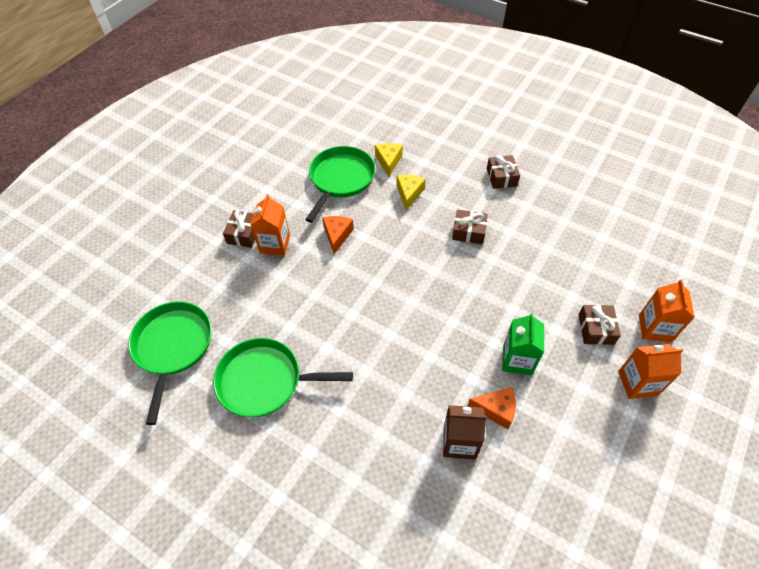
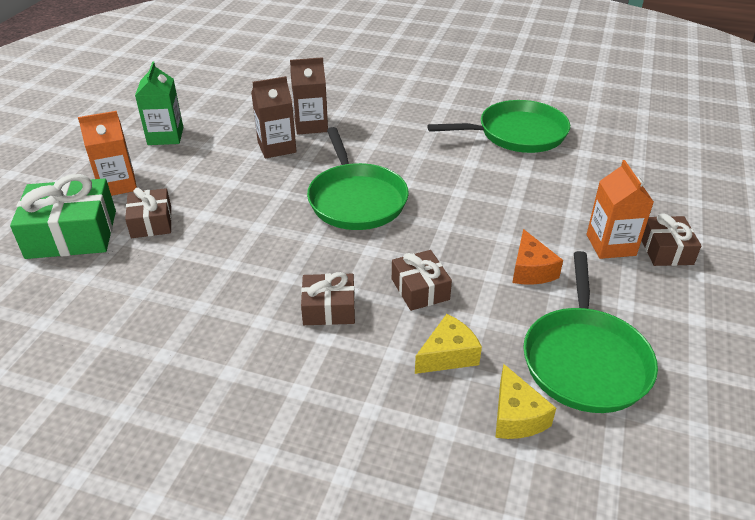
camera: 165 degrees right, 15 degrees down
(173, 347) = (632, 141): green pan -> green pan (356, 199)
(409, 194) = (448, 355): yellow cheese -> yellow cheese turned 120 degrees counterclockwise
(496, 410) = (277, 147): orange cheese -> brown carton
(501, 177) = (276, 423): brown gift -> brown gift (420, 289)
(517, 360) = (253, 183): green carton -> green carton (165, 136)
(655, 328) = (72, 234): orange carton -> green gift

